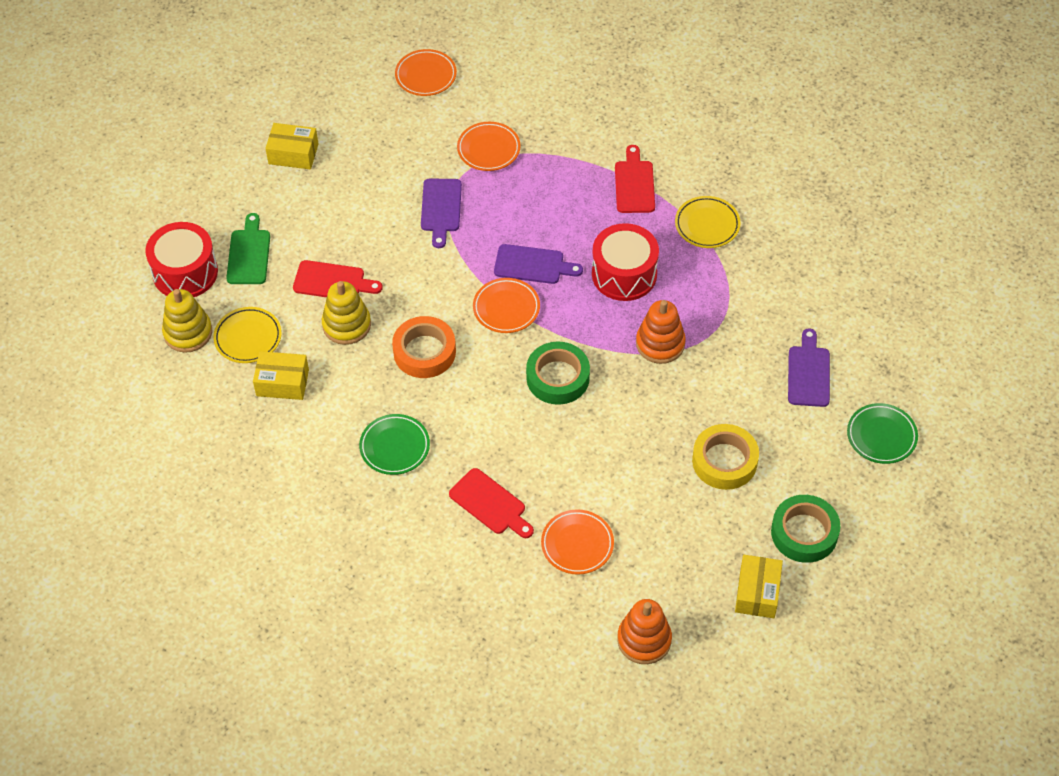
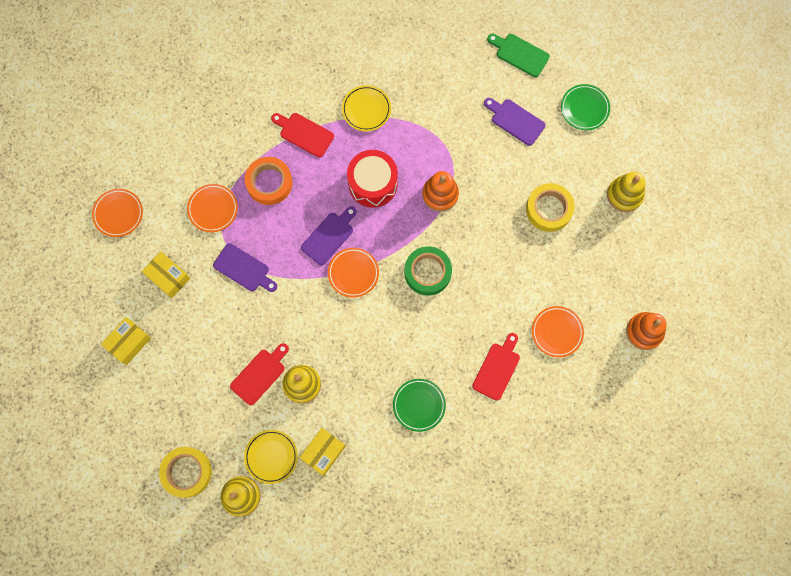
camera: 60 degrees left, 20 degrees up
(185, 272) = (187, 472): red drum -> yellow tape
(249, 254) = (199, 419): green cutting board -> green cutting board (520, 54)
(424, 352) = (355, 345): orange tape -> orange tape (269, 183)
(490, 504) = (497, 368): red cutting board -> red cutting board turned 45 degrees counterclockwise
(757, 593) = (649, 247): yellow box -> yellow box (168, 277)
(804, 533) = (624, 195): green tape -> yellow stacking toy

